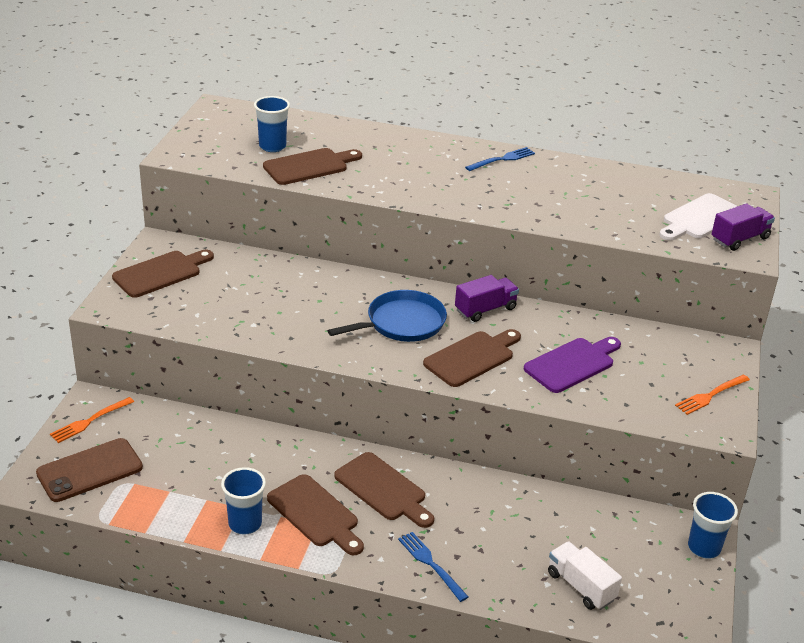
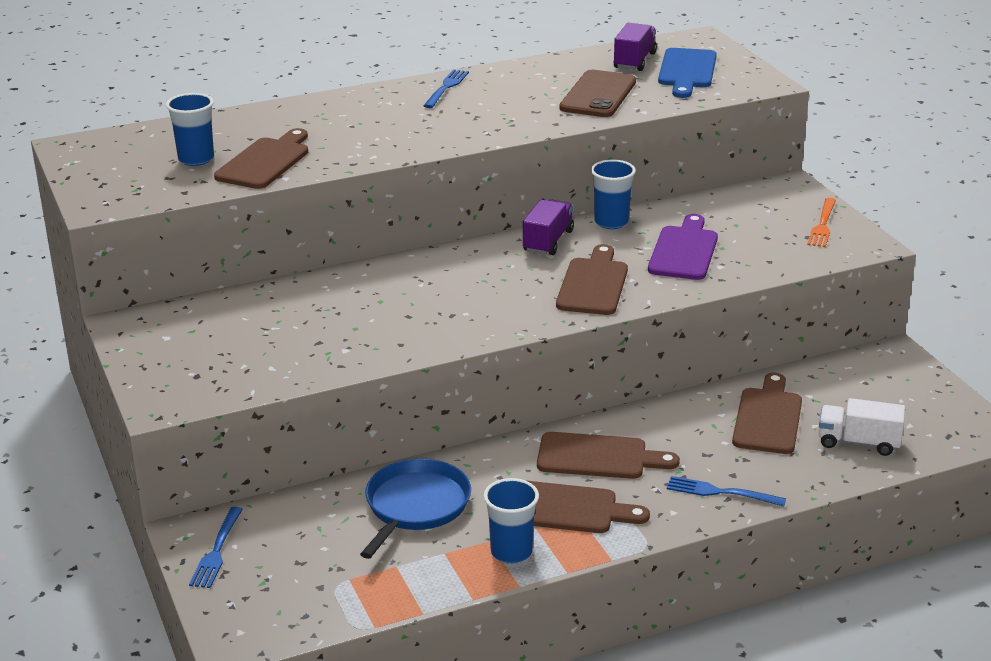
camera: 35 degrees left, 5 degrees down
(90, 421) = (217, 551): orange fork -> blue fork
(90, 470) = (284, 593): brown phone -> brown phone (598, 95)
(161, 273) = (172, 349): brown cutting board -> brown cutting board (768, 418)
(402, 323) = (489, 285): blue pan -> blue pan (415, 506)
(700, 218) = (687, 71): white cutting board -> blue cutting board
(704, 547) = (908, 365): blue cup -> blue cup (611, 222)
(739, 239) = (740, 75): purple truck -> purple truck (634, 61)

